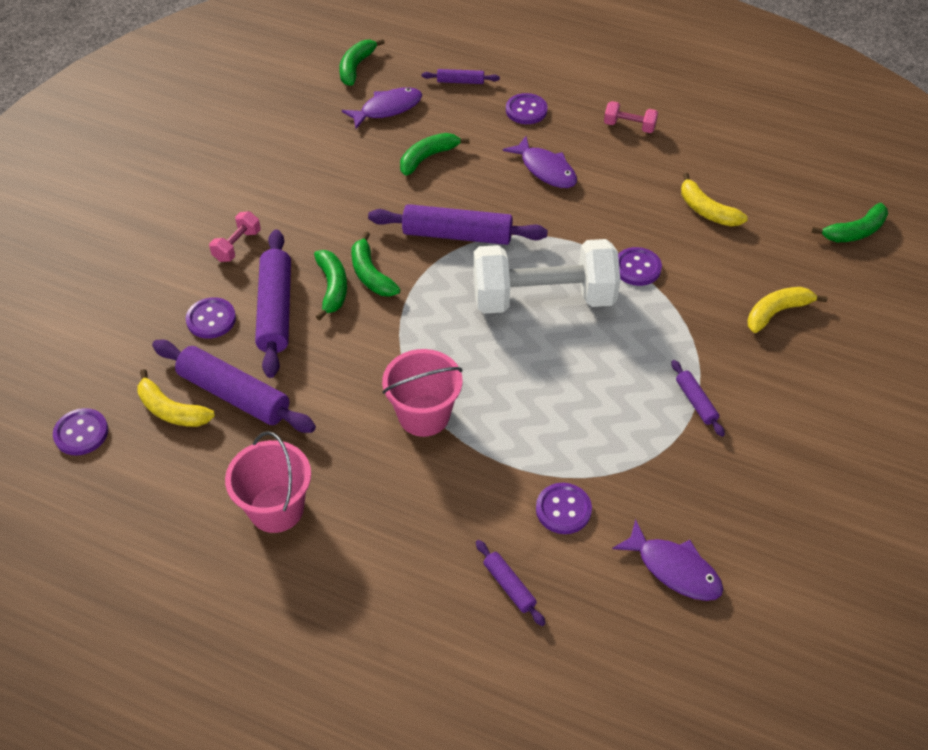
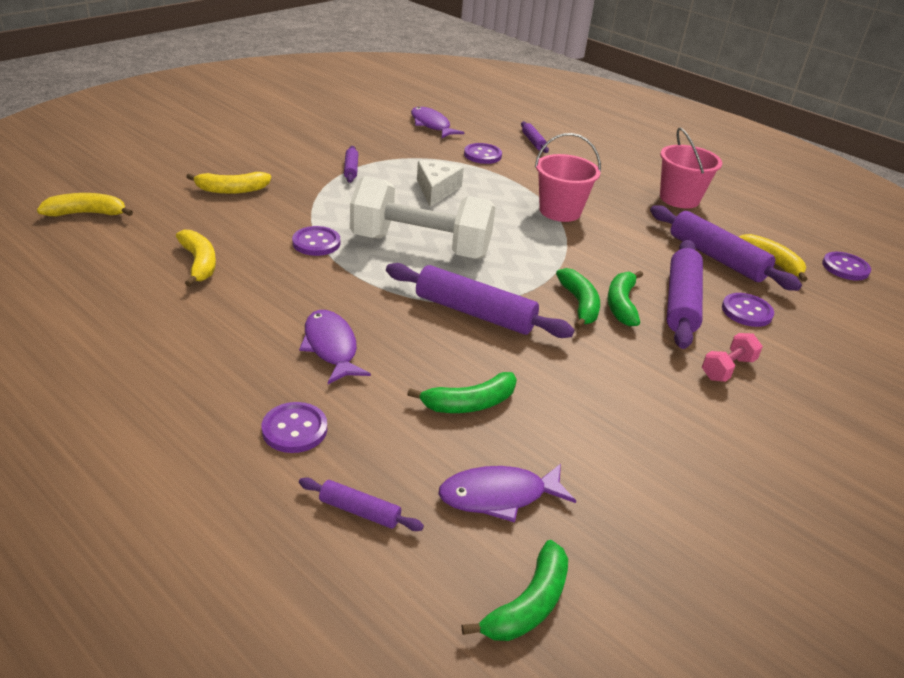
camera: 165 degrees left, 15 degrees down
(578, 400) = (436, 190): none -> white cheese
(629, 126) = (180, 366): pink dumbbell -> none
(855, 232) = (87, 213): green banana -> yellow banana

